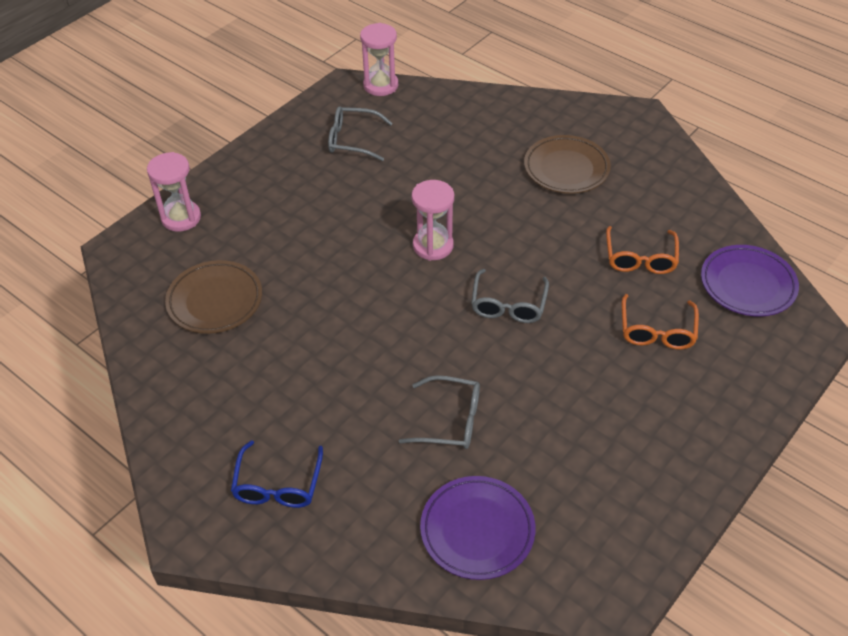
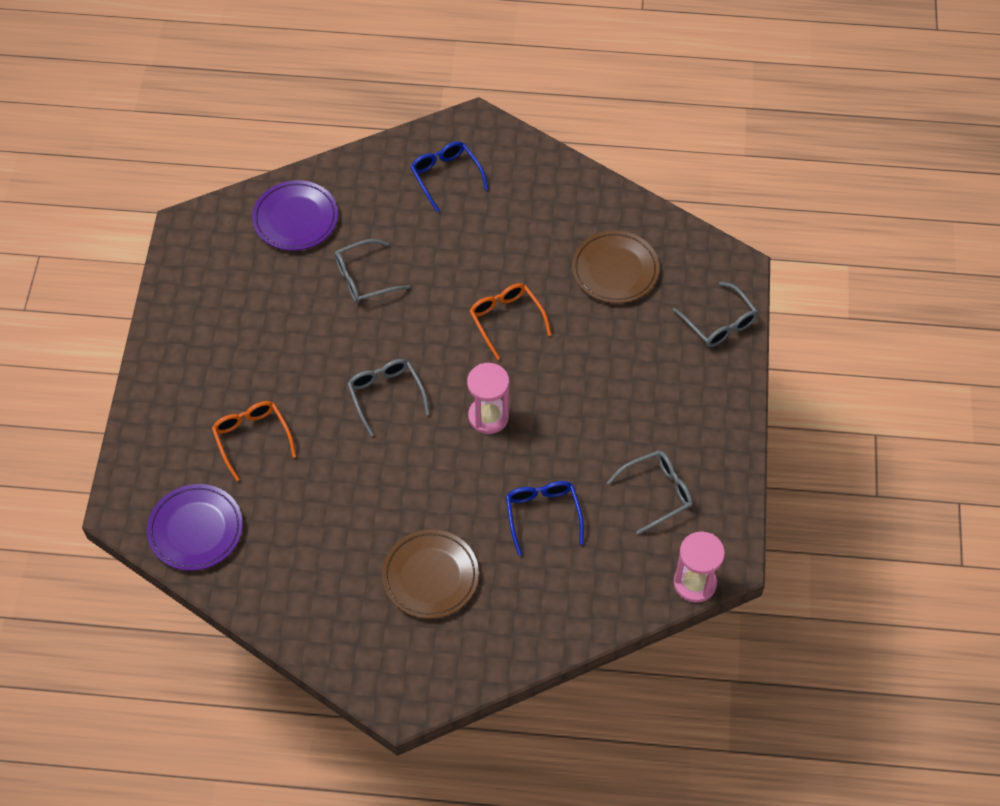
camera: 145 degrees right, 10 degrees up
(181, 218) = (719, 323): pink hourglass -> grey glasses
(449, 165) = (542, 514): none -> blue glasses
(640, 258) = (303, 506): orange glasses -> orange glasses (506, 320)

